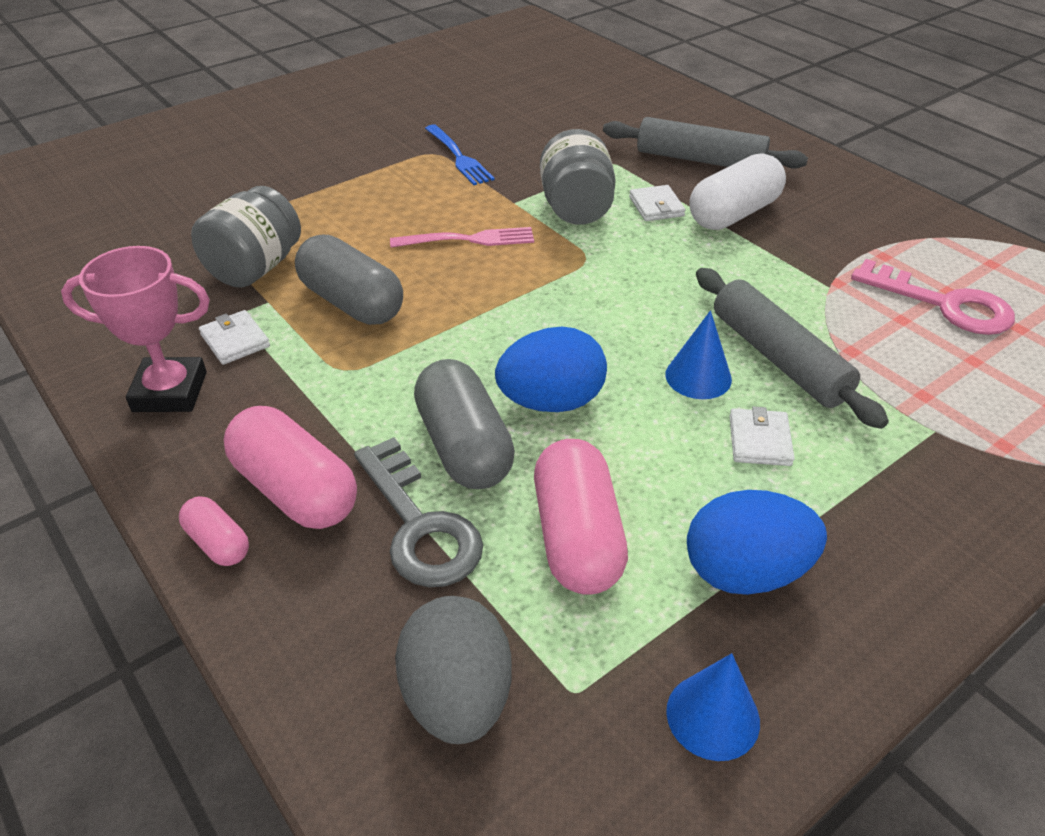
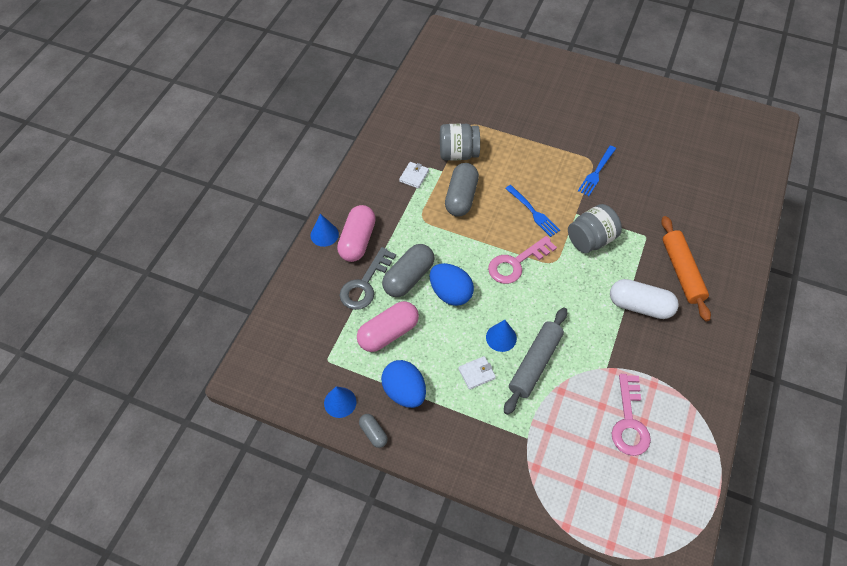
camera: 60 degrees right, 15 degrees up
(170, 392) = (376, 176): pink trophy -> none
(218, 543) = (324, 234): pink capsule -> blue cone
(457, 697) = (308, 330): grey egg -> none
(468, 240) = (533, 212): pink fork -> blue fork
(554, 297) = (516, 263): none -> pink key
(656, 206) = (619, 271): white wallet -> none
(700, 160) = (681, 272): grey rolling pin -> orange rolling pin
(832, 680) = (373, 433): none -> grey capsule

